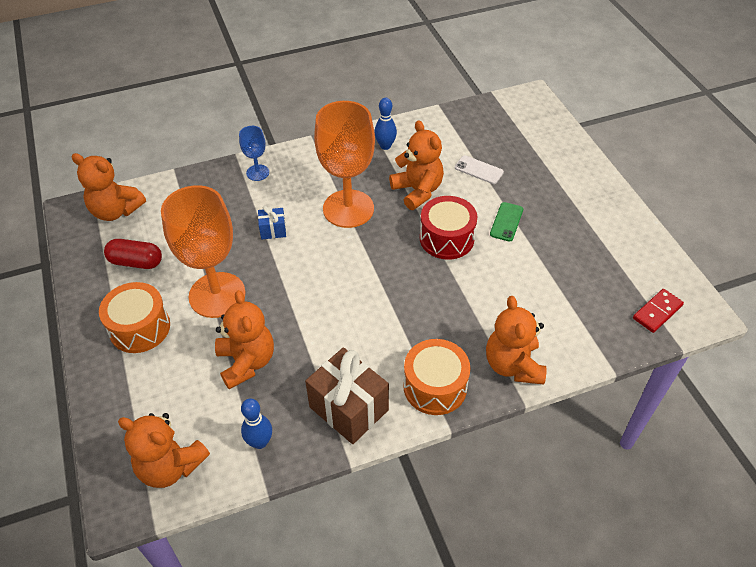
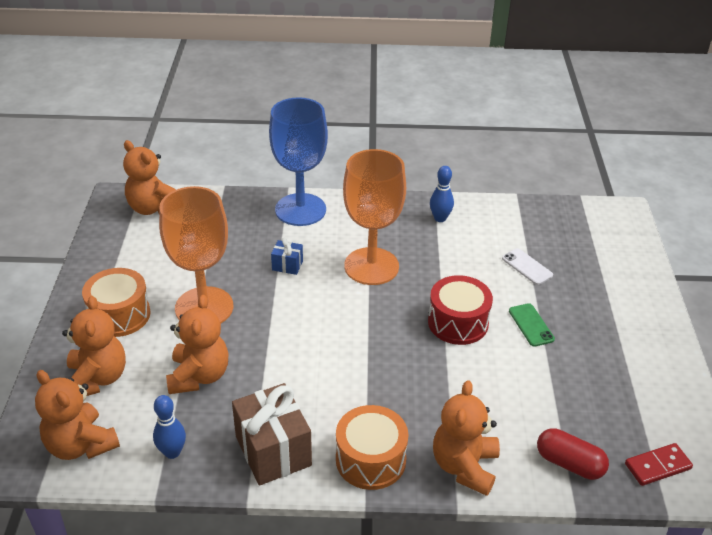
camera: 20 degrees right, 10 degrees down
(136, 262) = (147, 257): red capsule -> red capsule (569, 463)
(257, 173) = (300, 210): blue goblet -> blue goblet, size x2.14
(417, 191) = (451, 269): orange teddy bear -> orange teddy bear (97, 379)
(506, 222) = (531, 325): green phone -> green phone turned 60 degrees counterclockwise

